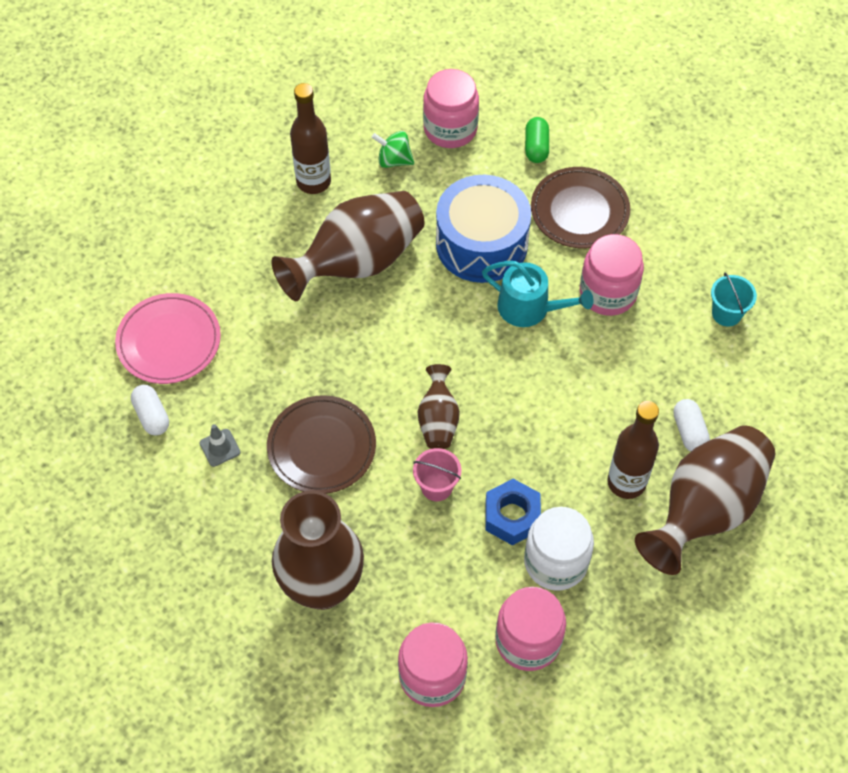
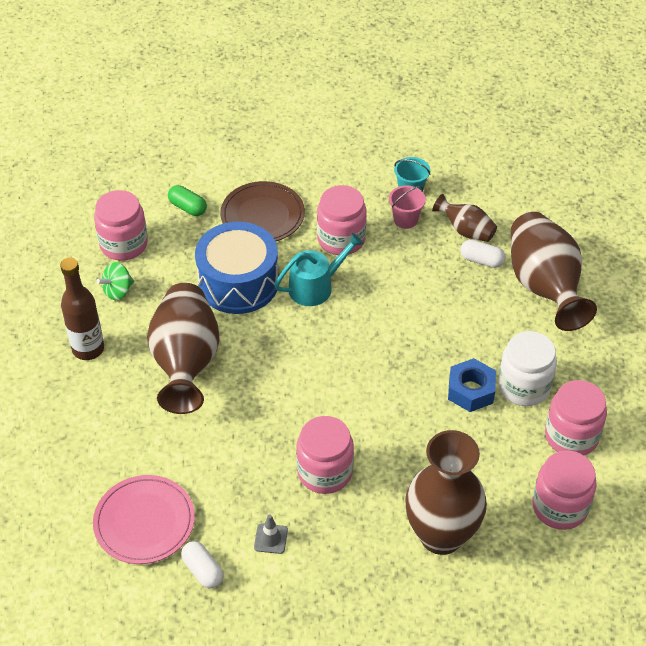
camera: 55 degrees left, 10 degrees down
(152, 416) = (203, 570): white capsule -> white capsule turned 45 degrees clockwise
(321, 447) = (325, 472): brown plate -> pink jar
(436, 487) = (414, 420): pink bucket -> pink bucket (405, 219)
(438, 420) = (361, 389): brown vase -> brown vase (466, 231)
(626, 482) = (493, 314): brown bottle -> none

